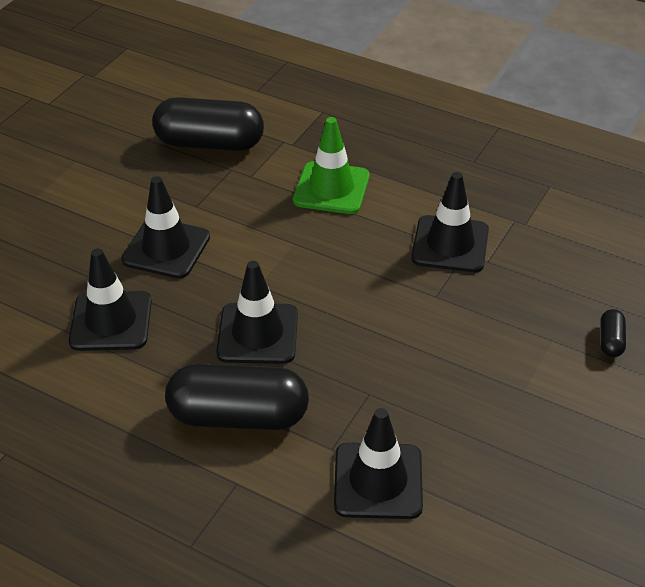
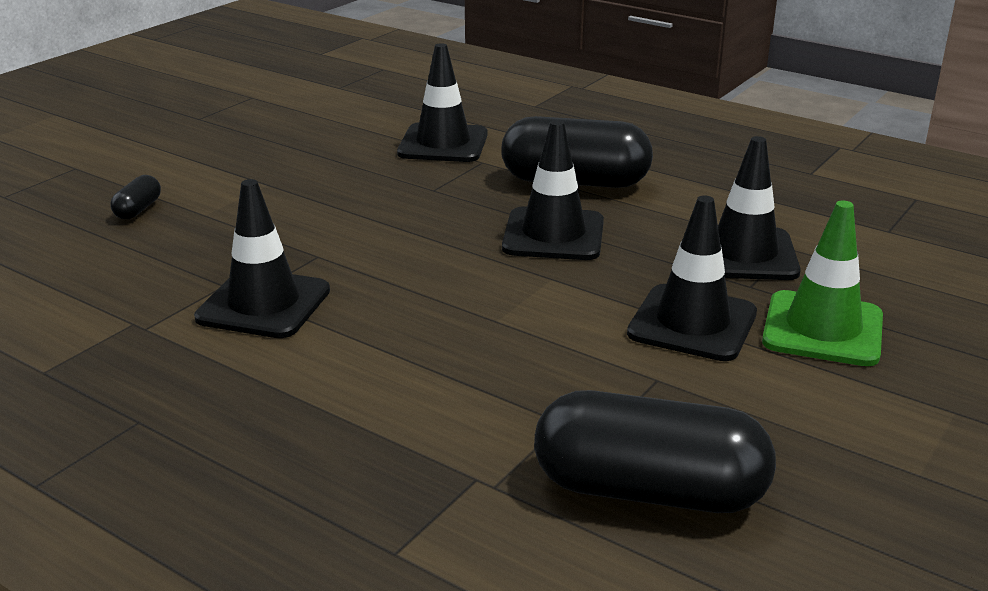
camera: 175 degrees left, 15 degrees down
(331, 188) = (418, 390): green traffic cone -> green traffic cone (822, 329)

